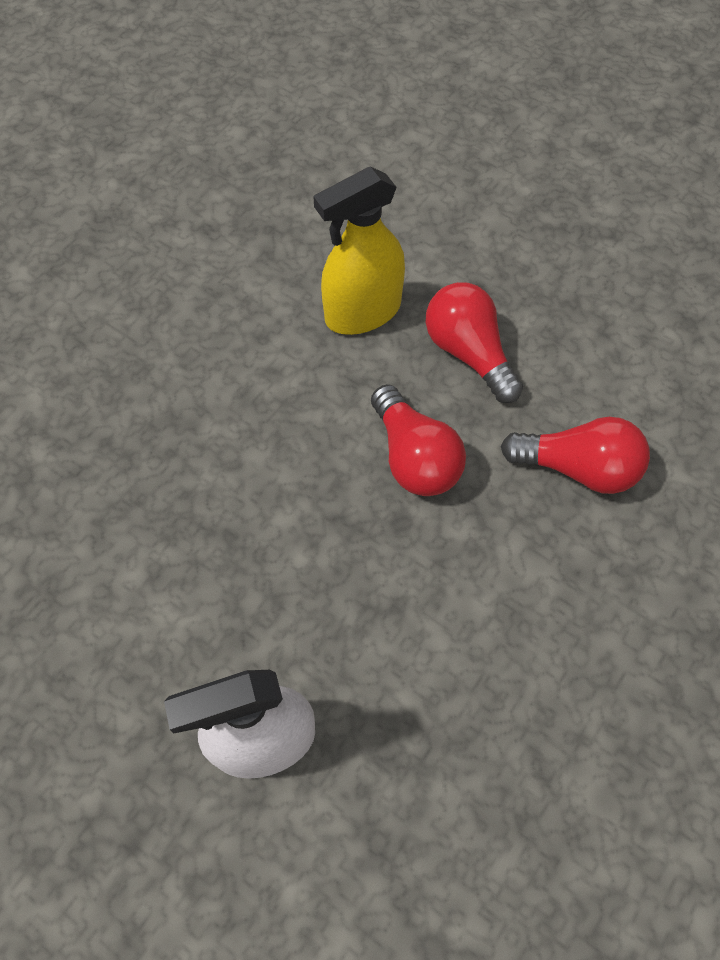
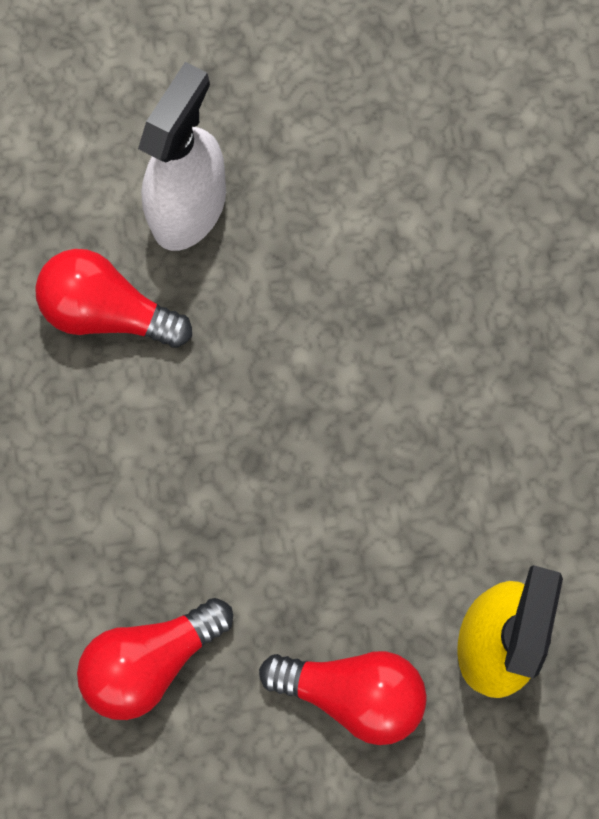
camera: 135 degrees right, 15 degrees up
(414, 457) = (298, 532): red light bulb -> red light bulb (108, 311)

